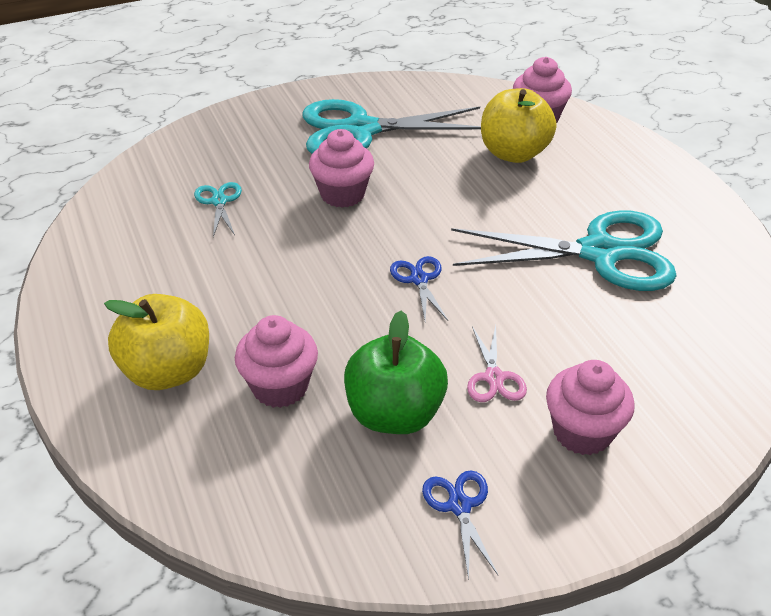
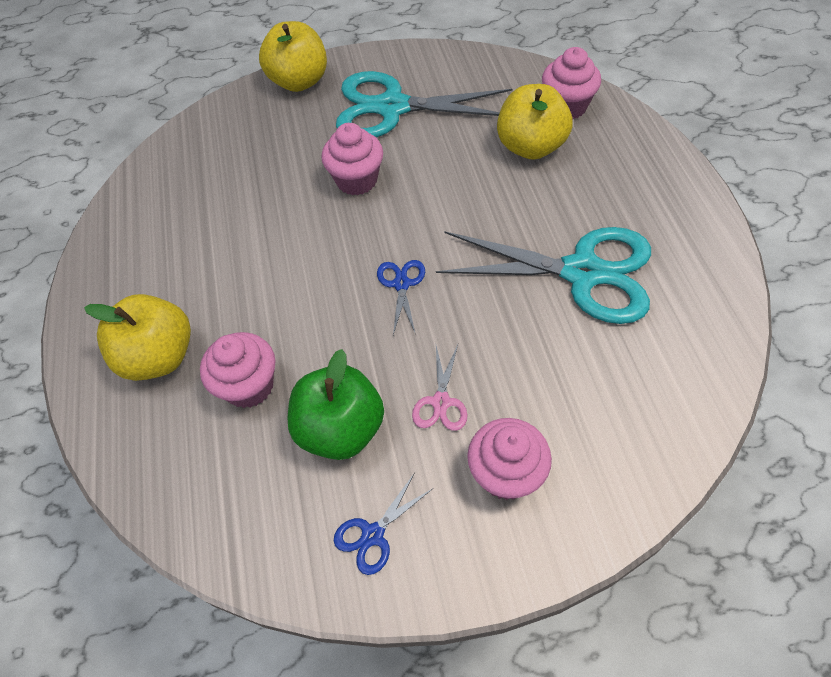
camera: 15 degrees right, 15 degrees up
(219, 201) = (245, 178): turquoise scissors -> none
(253, 114) = (299, 81): none -> yellow apple
(459, 505) = (372, 535): blue scissors -> blue scissors turned 135 degrees counterclockwise

